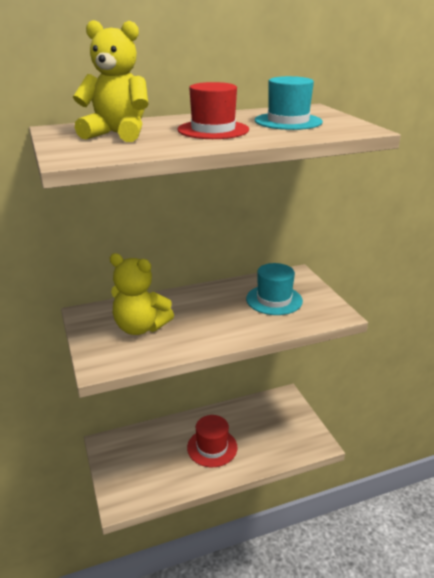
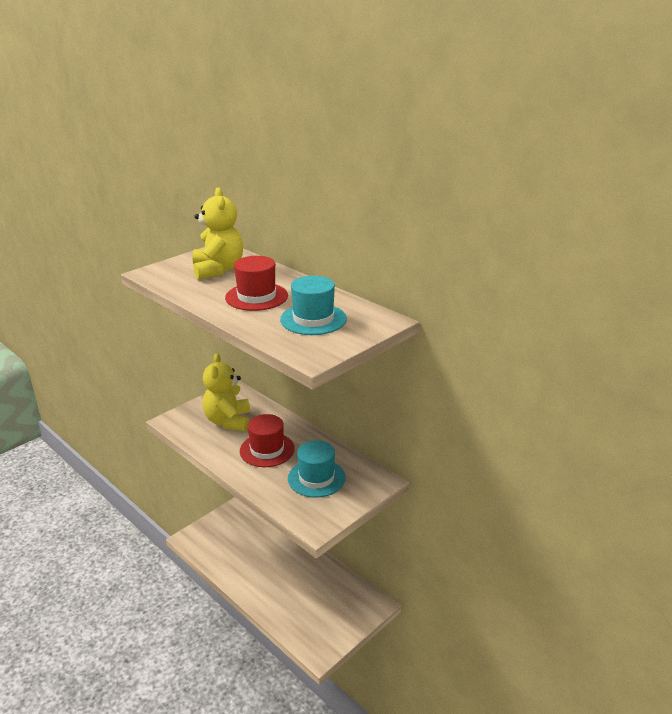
camera: 65 degrees right, 0 degrees up
(212, 447) = (272, 571): red hat -> red hat (267, 450)

